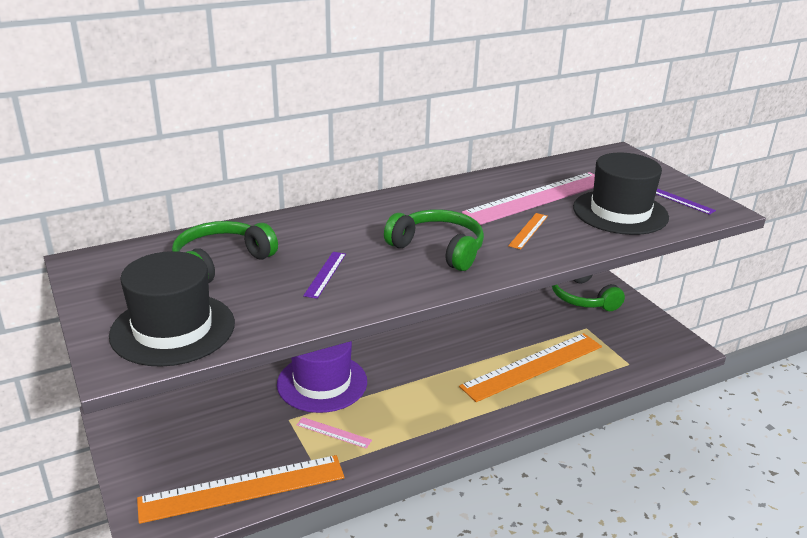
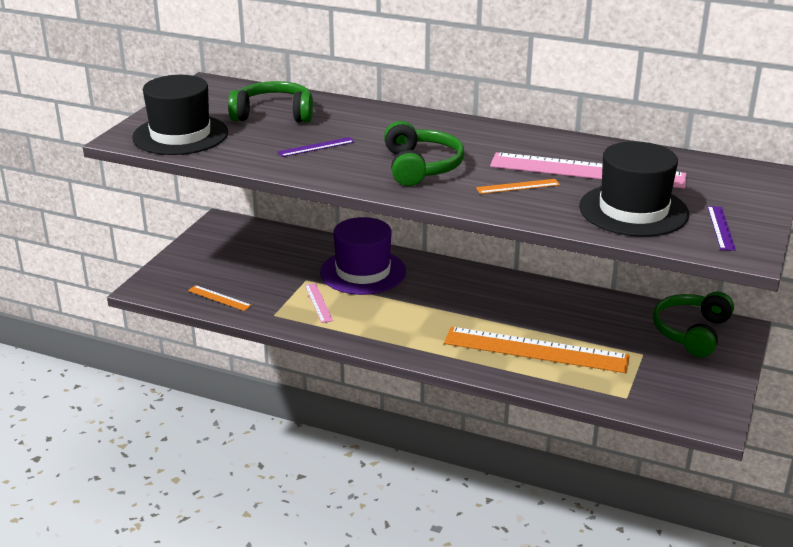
camera: 50 degrees right, 0 degrees up
(242, 488) = (219, 298): orange ruler -> orange ruler, size x0.43

